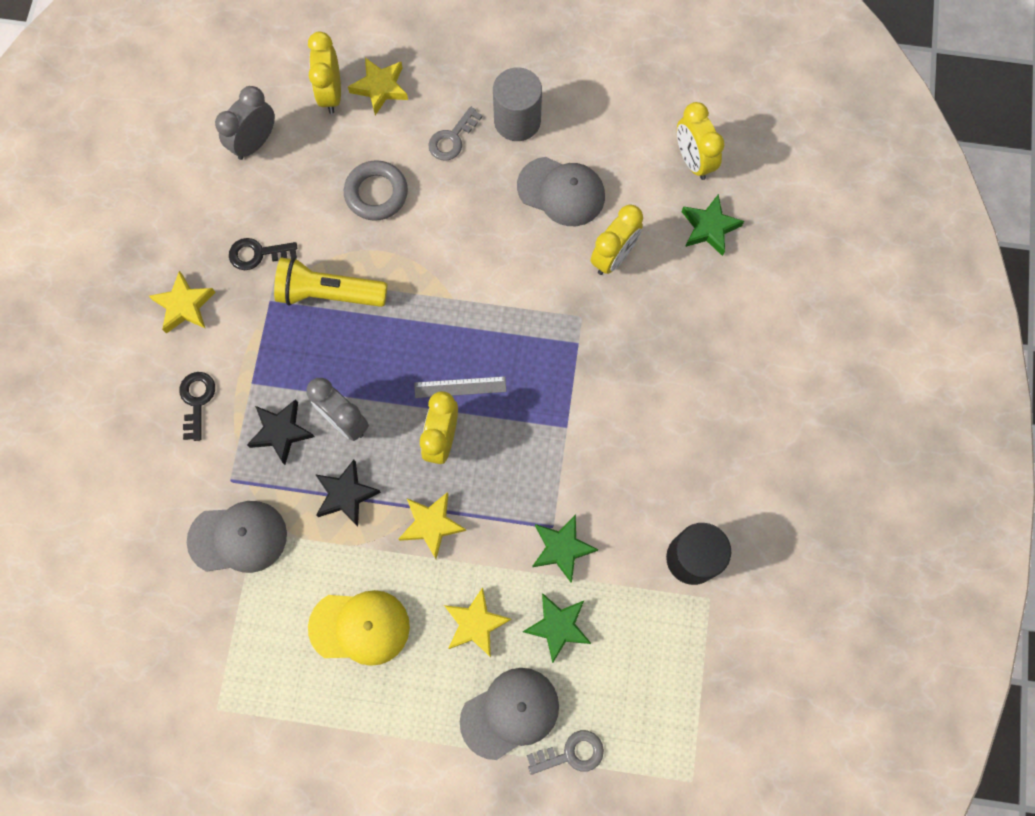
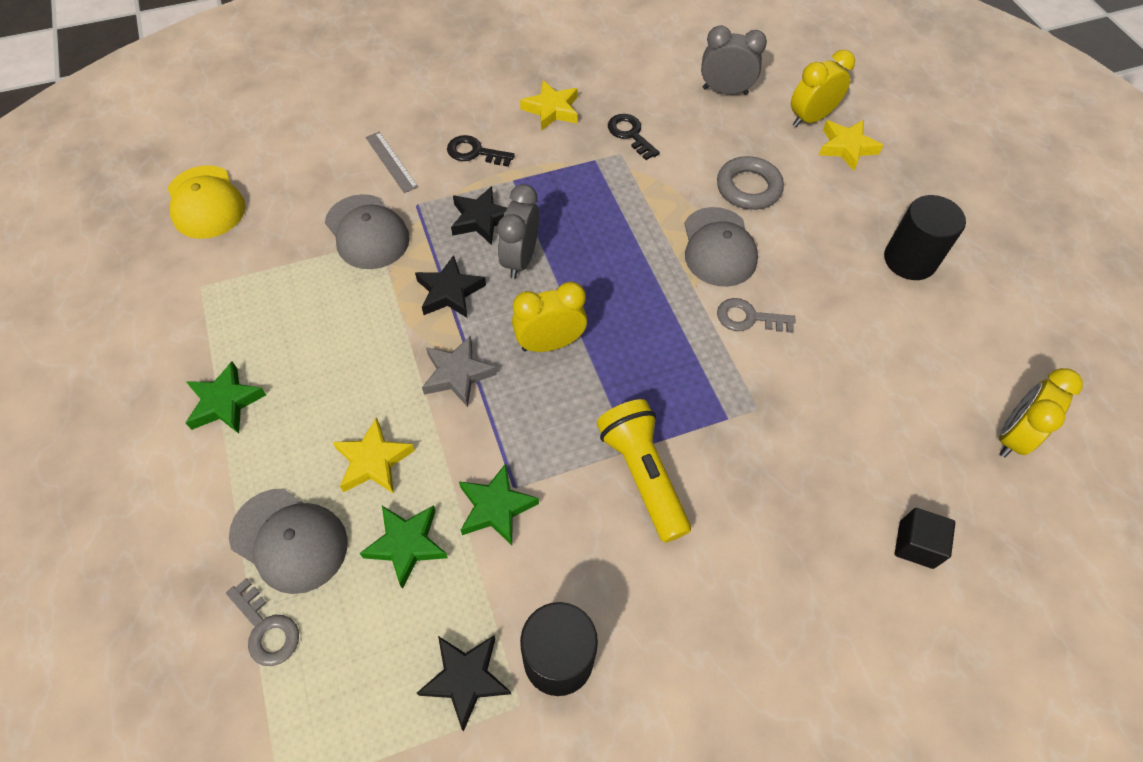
camera: 60 degrees right, 15 degrees down
(197, 400) = (474, 152): black key -> black key turned 135 degrees counterclockwise
(329, 293) = (630, 196): yellow flashlight -> yellow flashlight (642, 475)
(360, 627) = (325, 361): yellow cap -> yellow cap (205, 202)
(431, 525) = (457, 374): yellow star -> grey star
(452, 139) = (847, 218): grey key -> grey key (748, 318)
(460, 387) = (611, 335): grey ruler -> grey ruler (391, 162)
(517, 121) = (909, 260): grey cylinder -> black cylinder
(561, 192) = (872, 329): grey cap -> grey cap (718, 247)
(613, 257) = (843, 408): yellow clock -> none
(675, 626) = (466, 679): none -> black star
(709, 227) = (953, 489): green star -> green star (225, 402)
(733, 279) = (916, 544): none -> black cube

